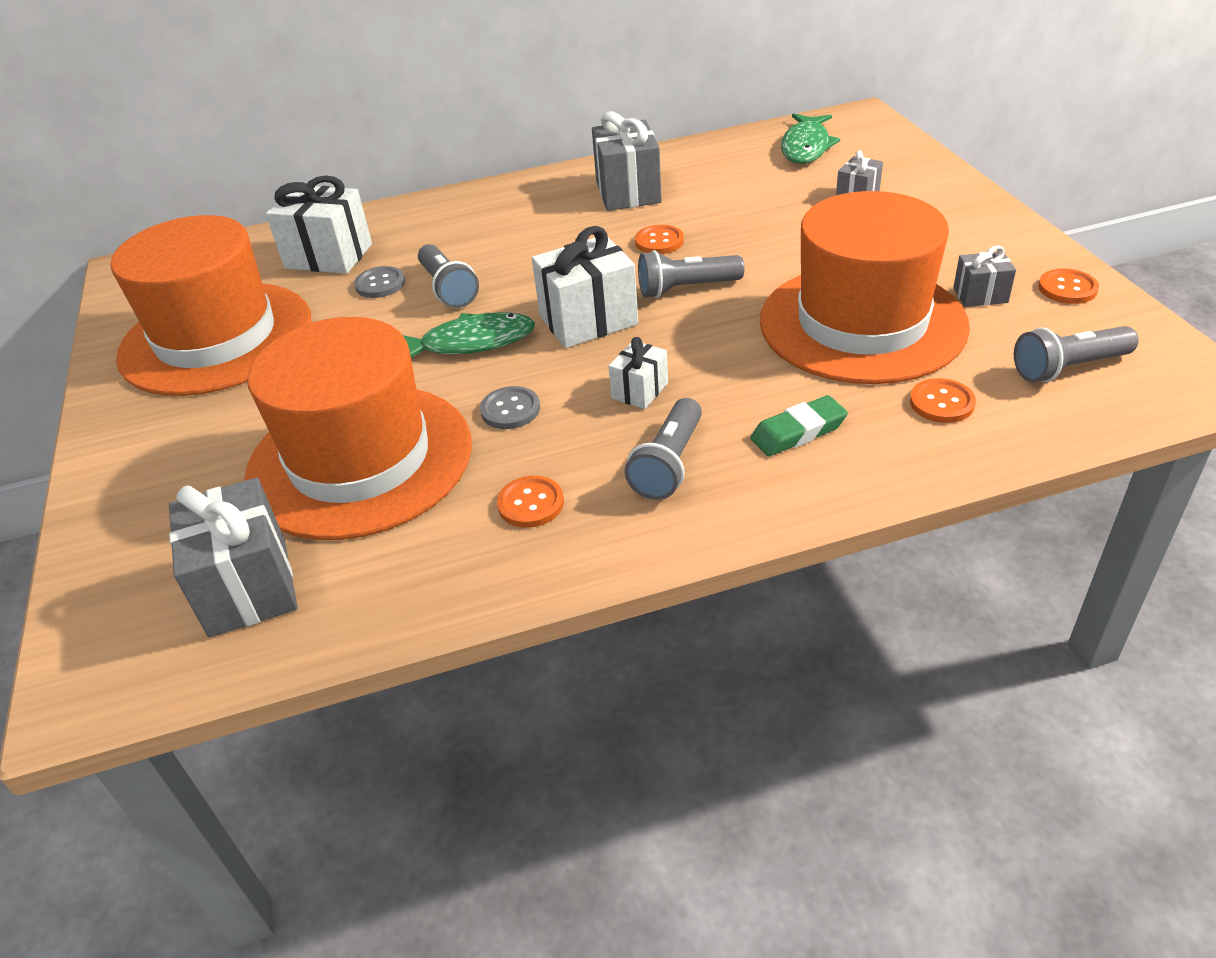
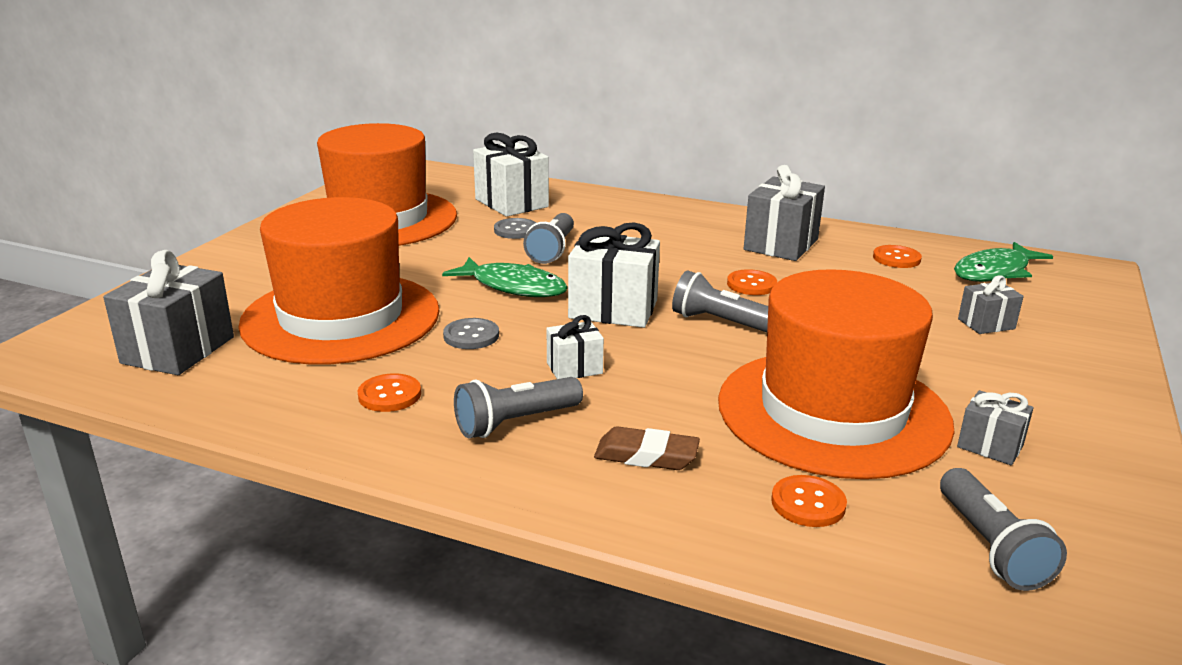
camera: 35 degrees right, 15 degrees down
(798, 432) = (646, 456): green eraser -> brown eraser
(1067, 288) = (1103, 486): orange button -> orange button (896, 258)
(1068, 368) = (990, 546): grey flashlight -> grey flashlight turned 120 degrees counterclockwise

